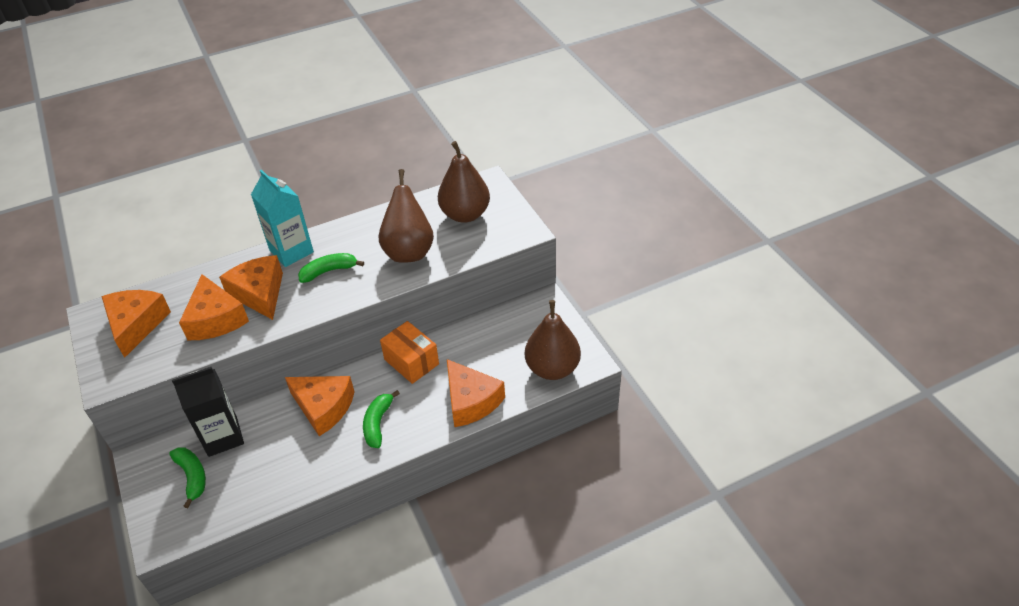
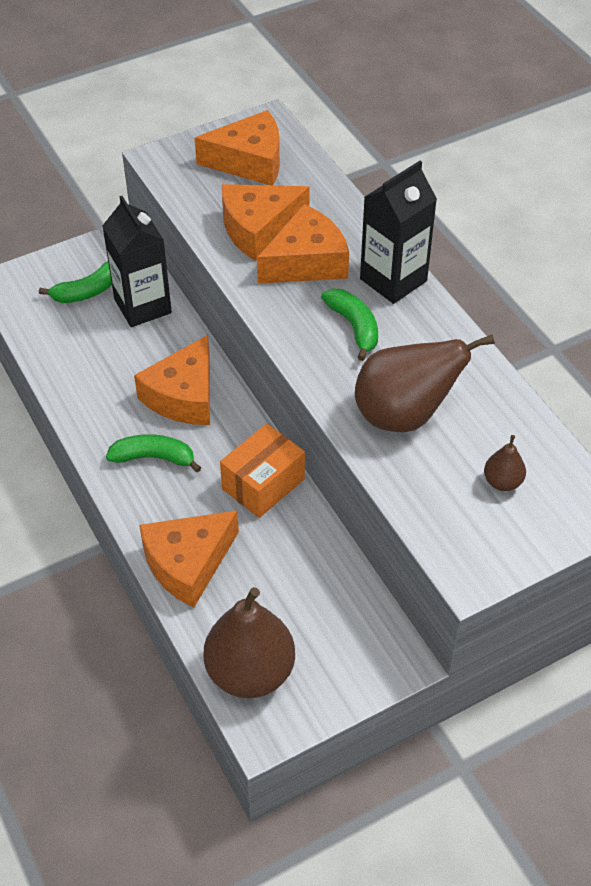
camera: 85 degrees right, 5 degrees up
(291, 251) = (393, 280): turquoise carton -> black carton
(465, 214) = (502, 482): brown pear -> brown pear, size x0.46

